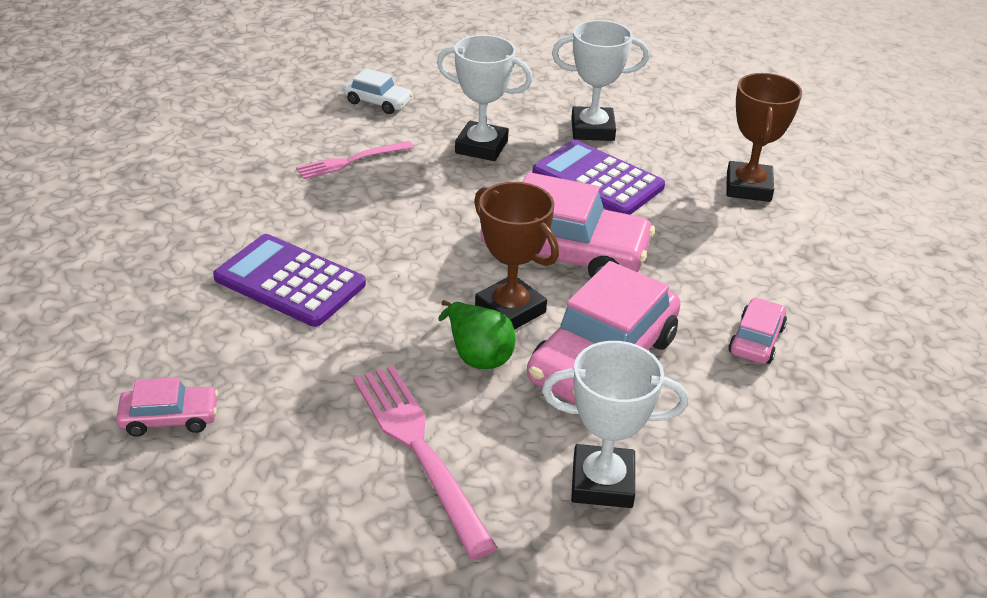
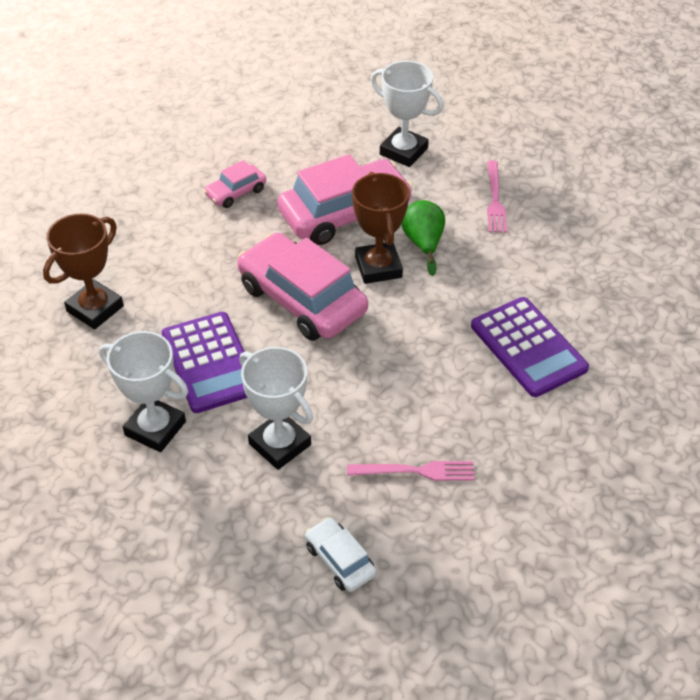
camera: 150 degrees left, 10 degrees up
(169, 418) = (642, 268): pink car -> none
(419, 449) = (495, 200): pink fork -> pink fork, size x0.61

